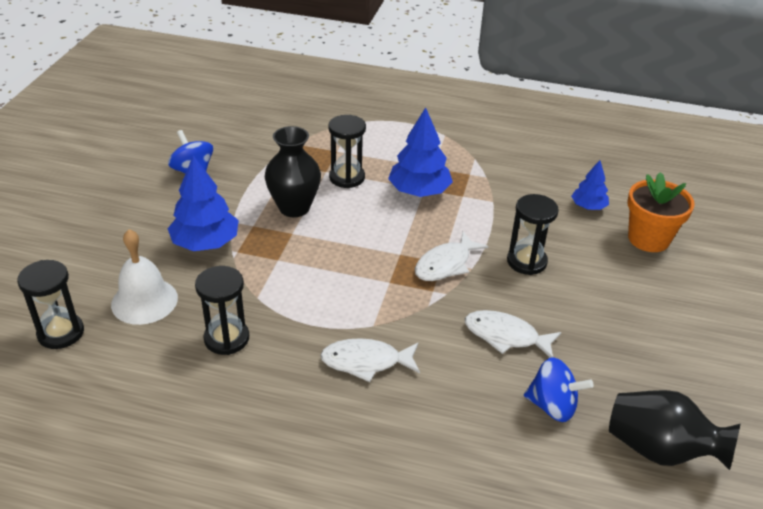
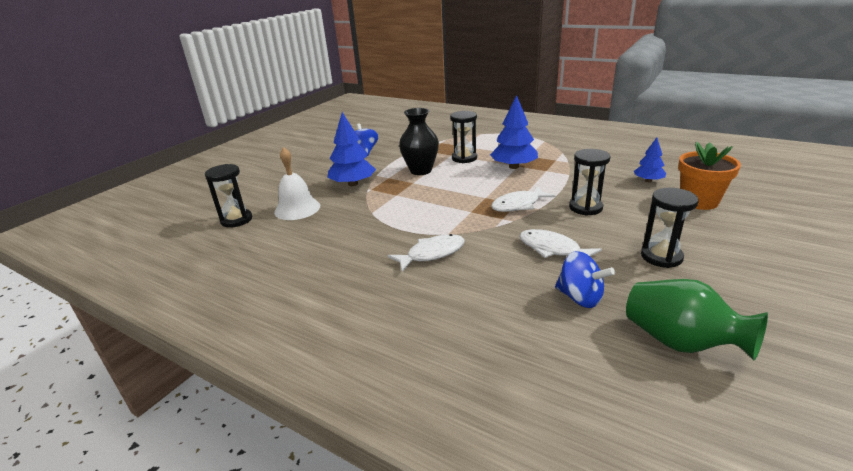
camera: 20 degrees right, 10 degrees down
(226, 338) = (339, 232): black hourglass -> black hourglass (661, 257)
(366, 362) = (432, 254): white fish -> white fish turned 135 degrees clockwise
(660, 450) = (680, 342): black vase -> green vase

